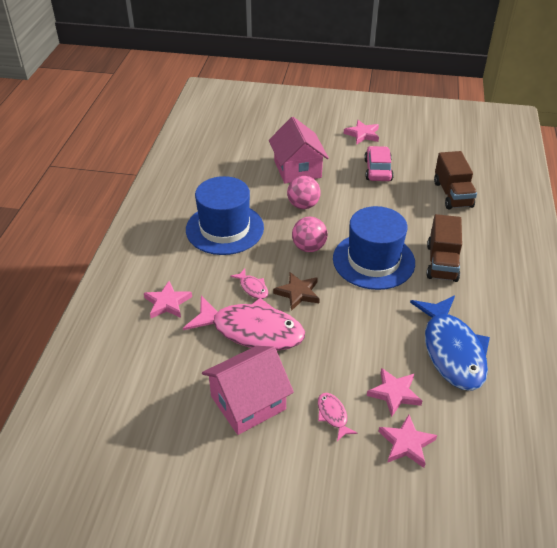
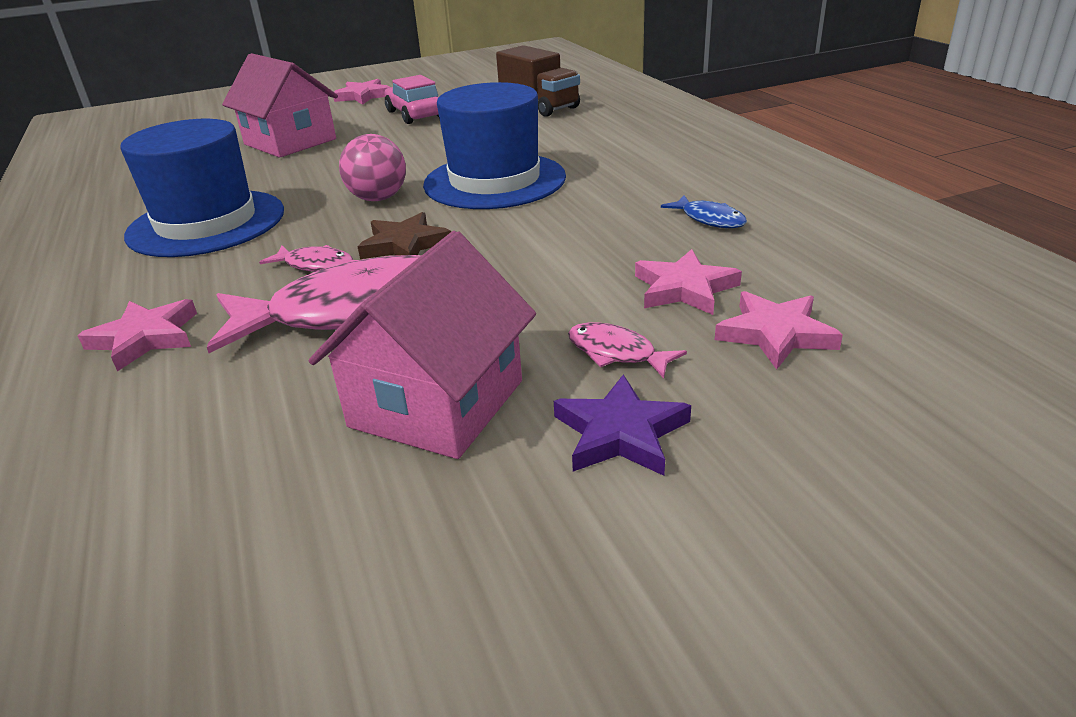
camera: 30 degrees left, 10 degrees down
(300, 457) = (620, 433): none -> purple star
(303, 205) = (330, 167): pink ball -> none
(442, 263) = (593, 155): brown truck -> none
(452, 351) = (709, 219): blue fish -> blue fish, size x0.42

